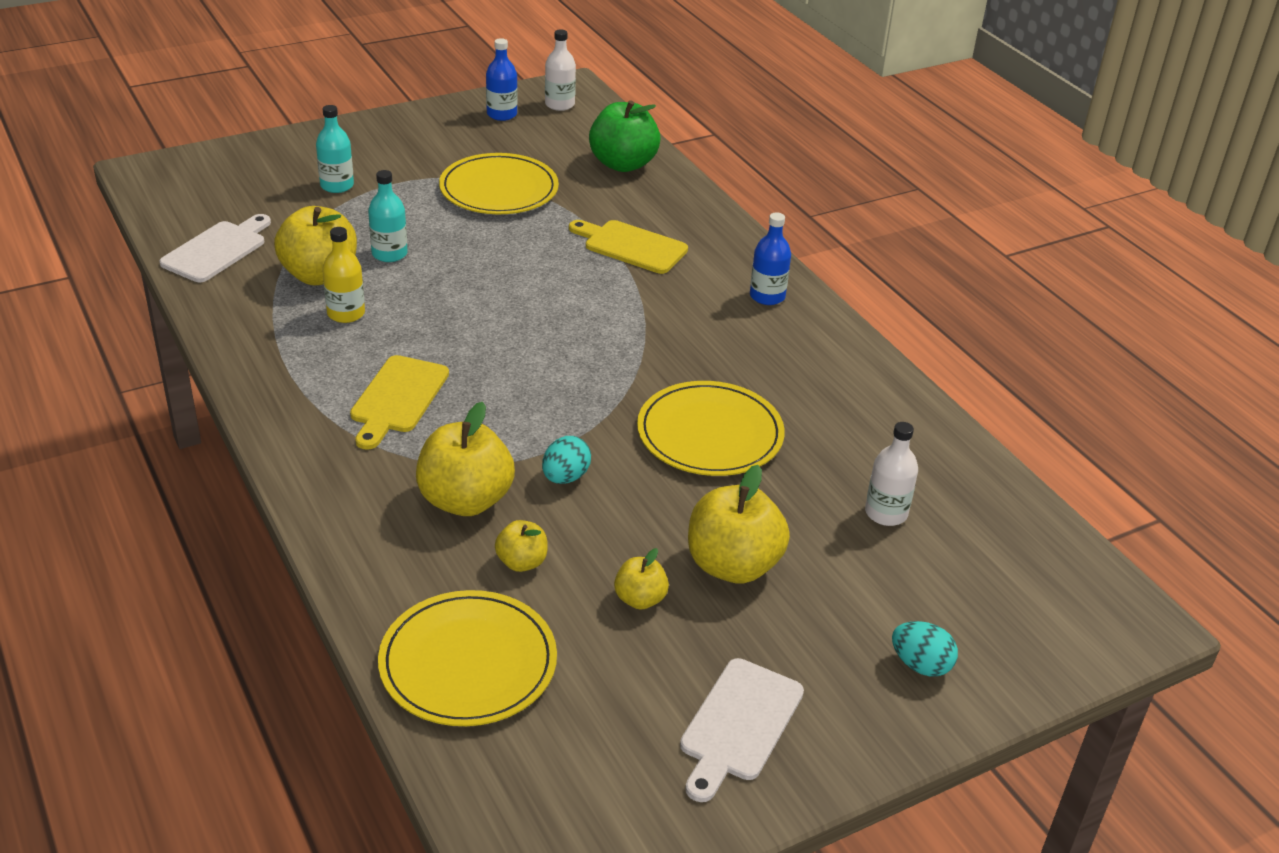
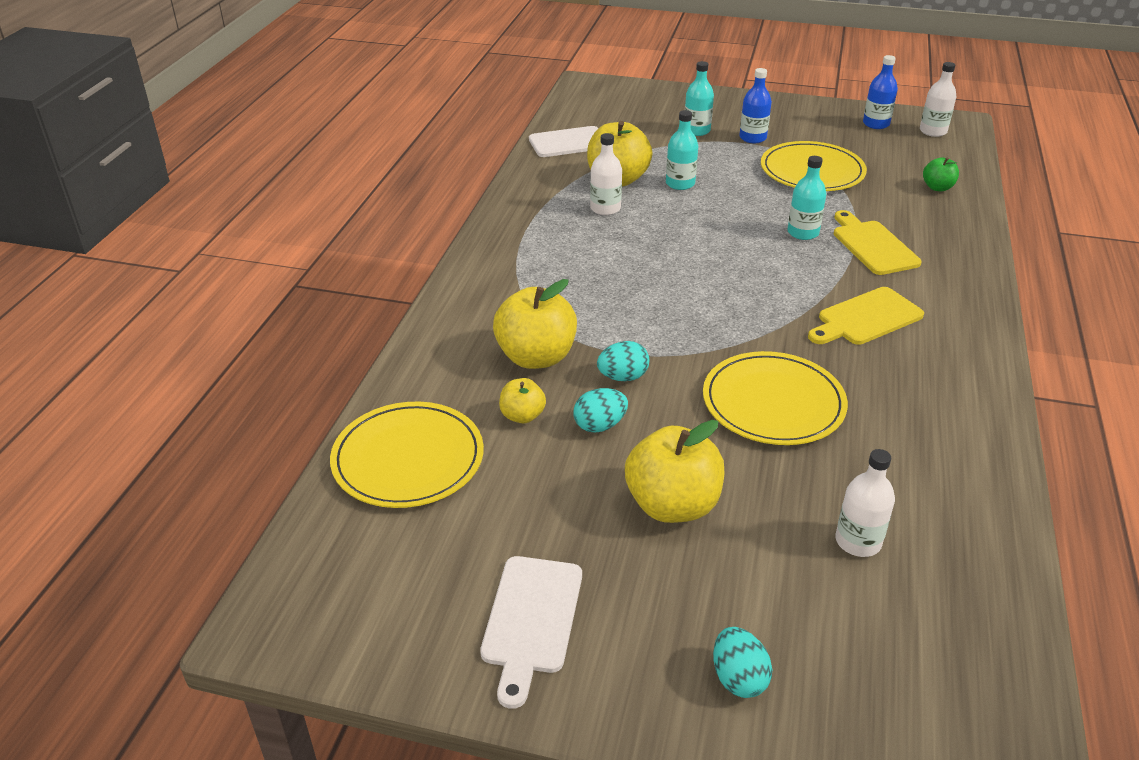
camera: 45 degrees right, 0 degrees up
(346, 313) = (605, 208): yellow bottle -> white bottle
(397, 398) = (573, 273): yellow cutting board -> yellow cutting board (866, 318)
(560, 259) = (803, 233): none -> turquoise bottle
(598, 532) = (600, 425): none -> turquoise egg
(623, 164) = (937, 187): green apple -> green apple, size x0.52
(640, 599) = (572, 487): yellow apple -> none
(738, 725) = (531, 620): white cutting board -> white cutting board turned 60 degrees counterclockwise
(767, 296) = (952, 327): blue bottle -> blue bottle (752, 138)

